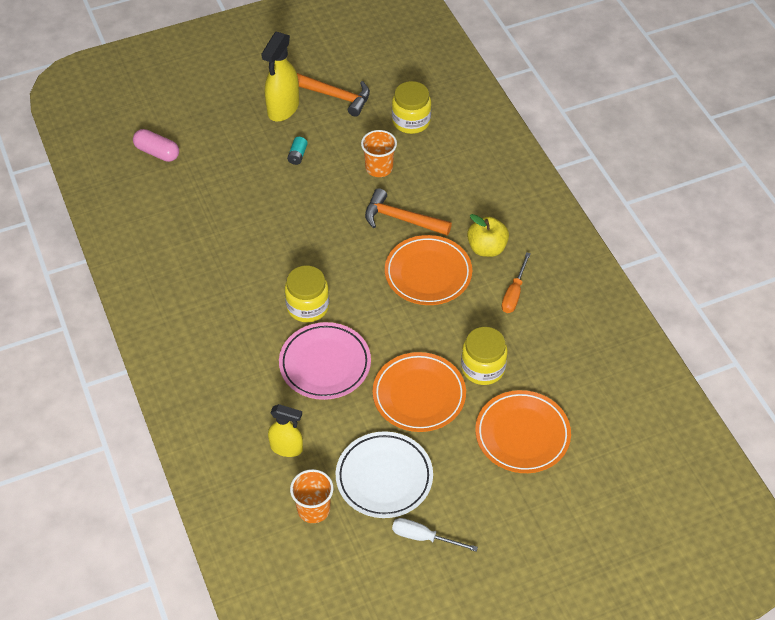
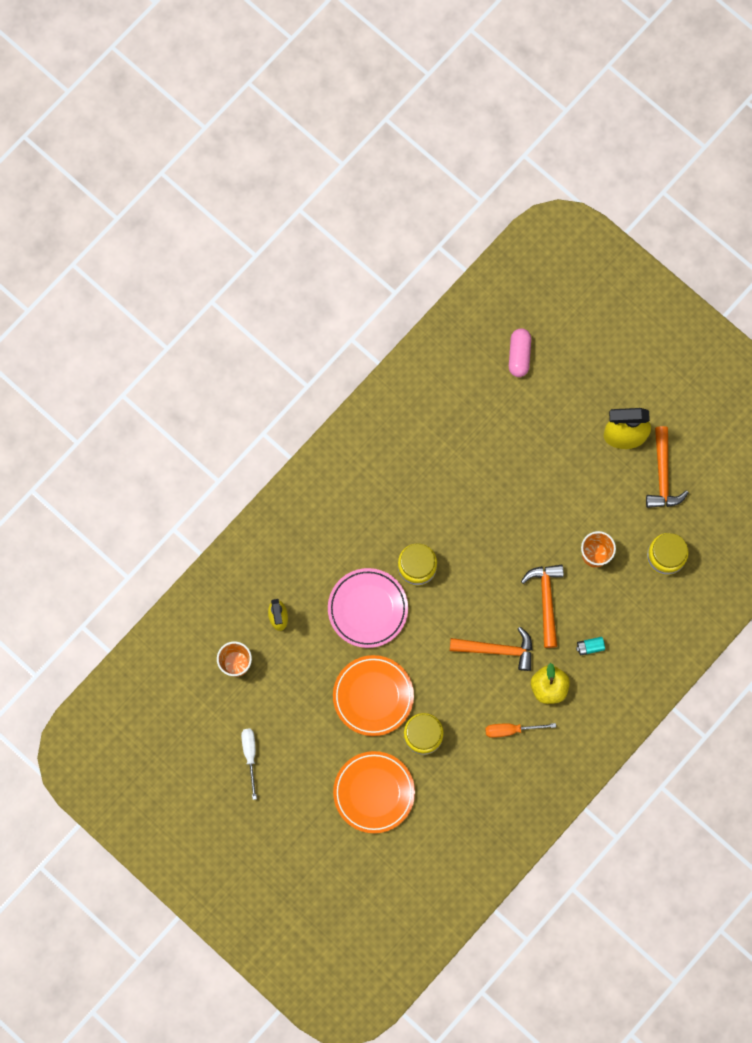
camera: 65 degrees right, 25 degrees up
(297, 155) = (575, 477): turquoise battery -> turquoise battery (590, 647)
(384, 477) = (287, 703): white plate -> none
(428, 273) = (497, 649): orange plate -> orange hammer

